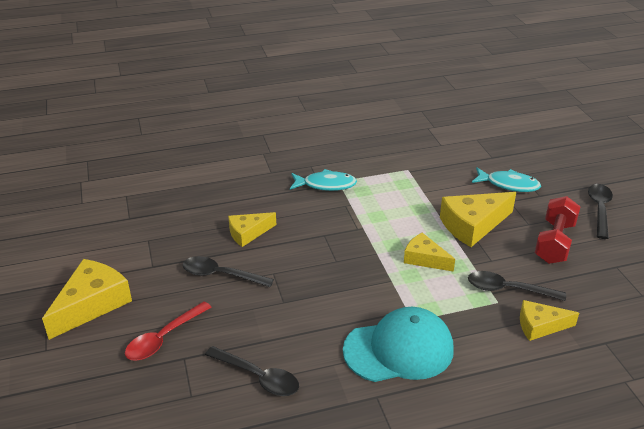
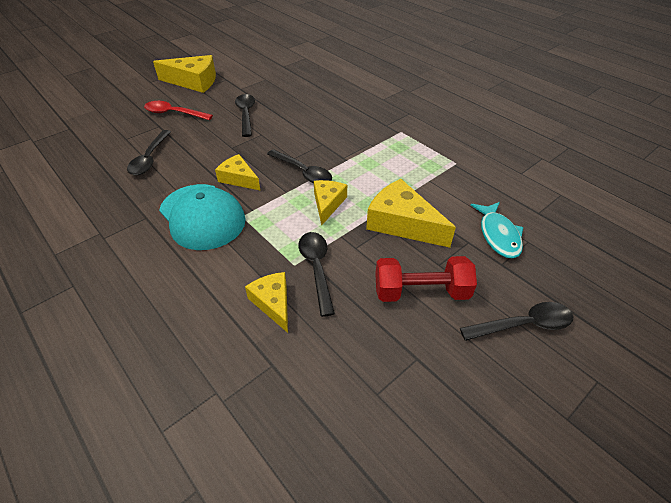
camera: 65 degrees right, 10 degrees up
(248, 233) = (299, 111): yellow cheese -> yellow cheese (239, 178)
(326, 185) = (389, 127): turquoise fish -> none
(365, 261) = (303, 172): none -> black spoon

